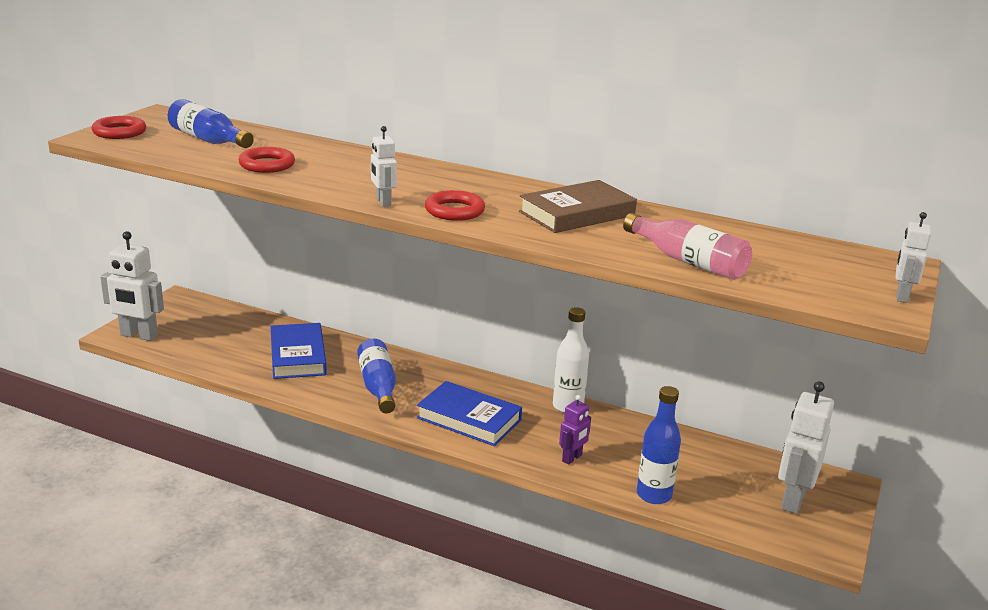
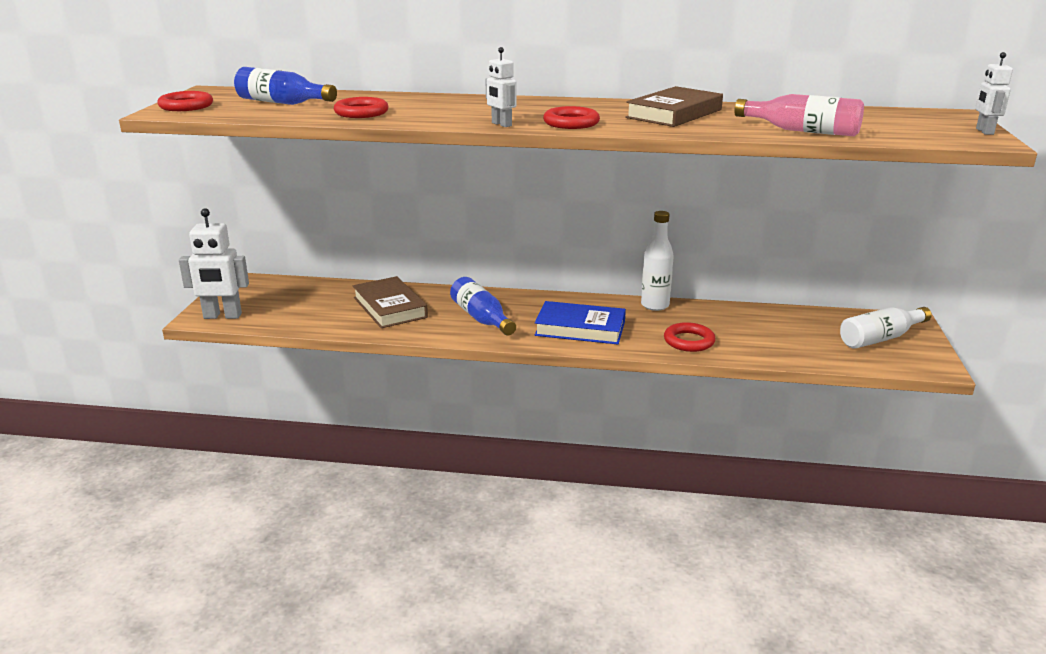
camera: 15 degrees left, 0 degrees up
(297, 356) = (389, 307): blue book -> brown book
(572, 458) = (689, 341): purple robot -> red ring
(654, 495) = (774, 355): blue bottle -> none
(792, 500) = (880, 338): white robot -> white bottle

